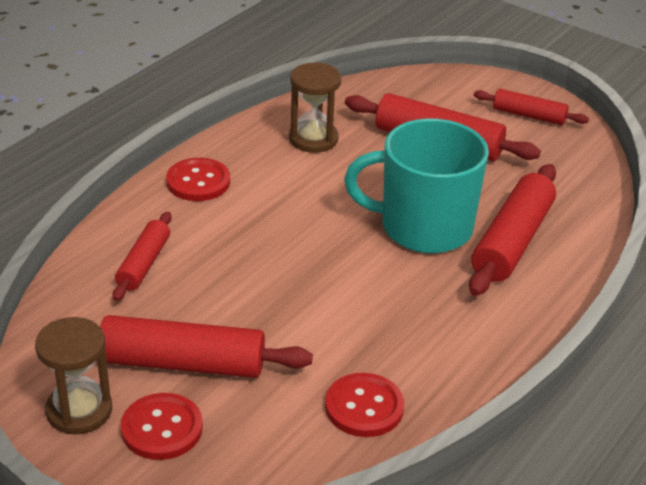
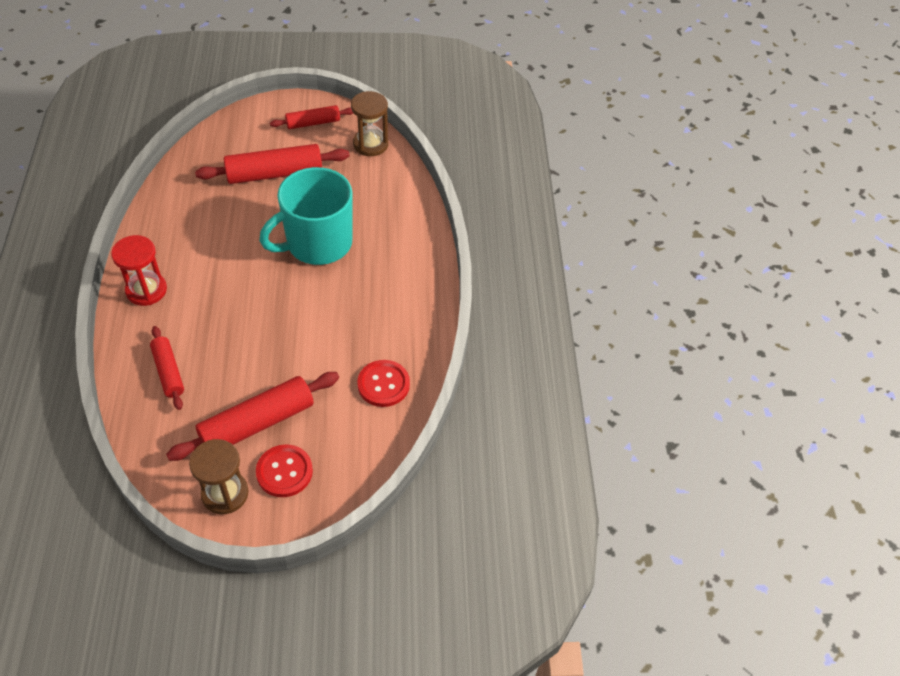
camera: 40 degrees left, 15 degrees up
(198, 182) = (146, 290): red button -> red hourglass
(313, 139) = (193, 214): brown hourglass -> brown hourglass (370, 144)
(512, 242) = (376, 224): red rolling pin -> none

